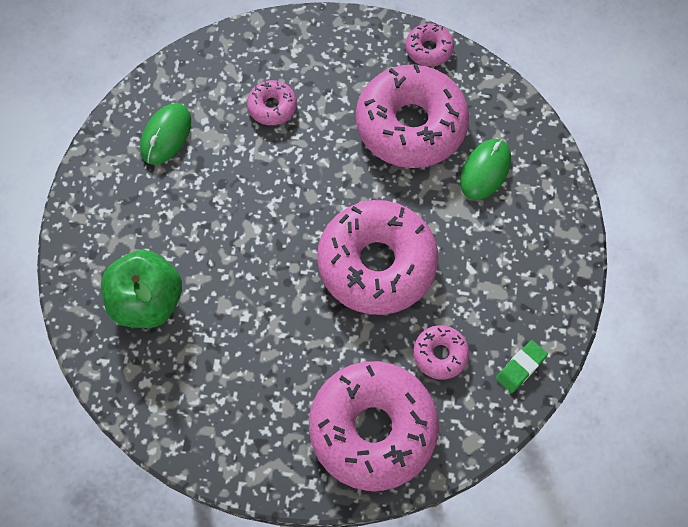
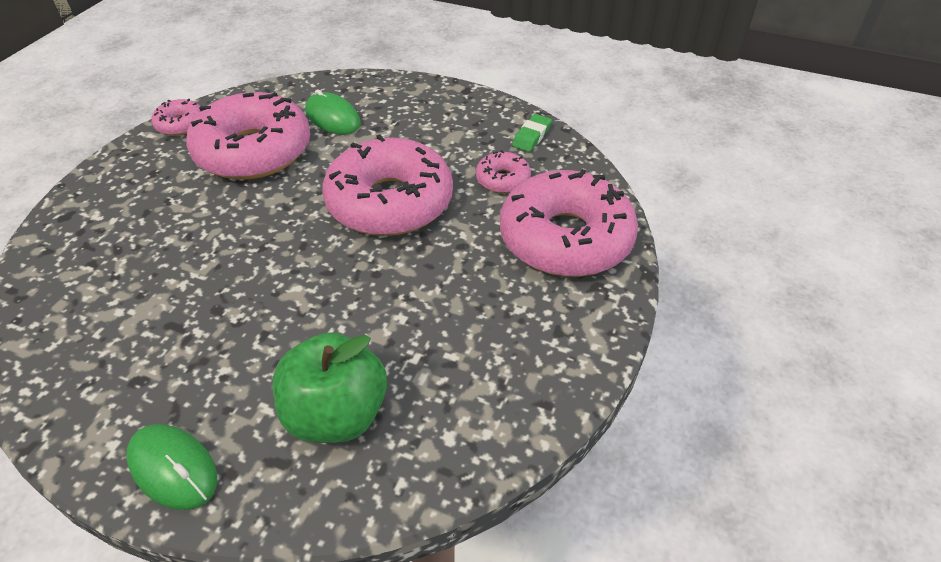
camera: 75 degrees left, 20 degrees down
(166, 135) = (109, 354): green mouse -> green mouse (173, 468)
(272, 107) = (151, 246): pink donut -> none
(520, 367) = (531, 136): green eraser -> green eraser turned 60 degrees clockwise

